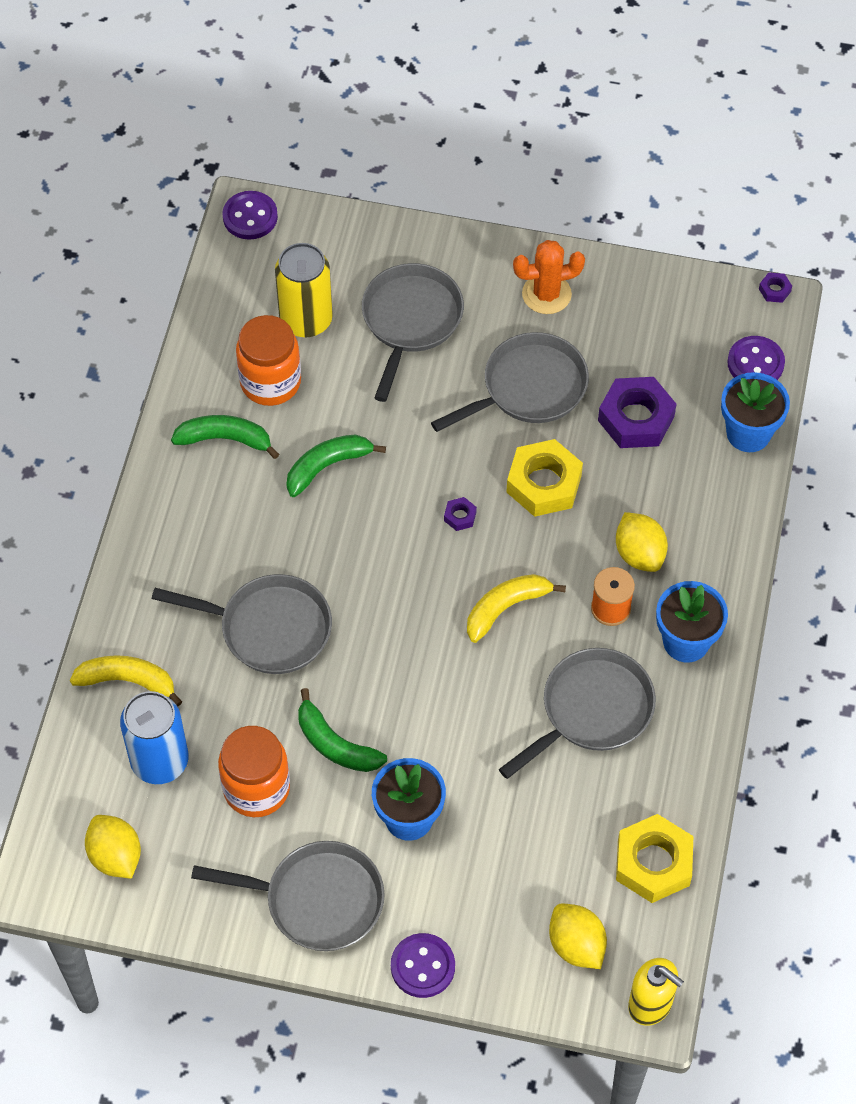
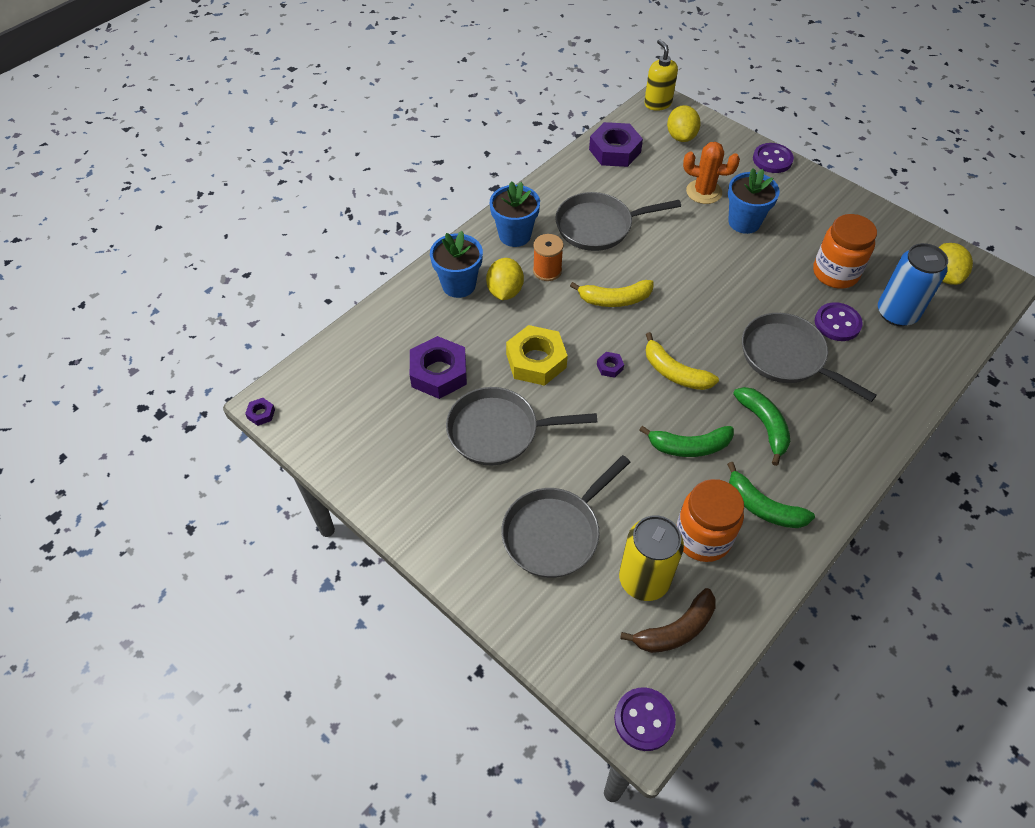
camera: 150 degrees left, 5 degrees down
(128, 681) = (905, 368): yellow banana -> yellow banana (674, 372)
(257, 293) = (676, 630): none -> brown banana
(317, 900) = (820, 208): grey pan -> none
(335, 744) = (772, 275): green banana -> green banana (764, 425)
(546, 294) = (430, 498): orange cactus -> orange cactus (704, 192)
(653, 863) = (615, 151): yellow nut -> purple nut
(748, 433) = (372, 328): blue flower pot -> blue flower pot (458, 285)
(755, 363) = (324, 370): purple button -> purple button (837, 323)

